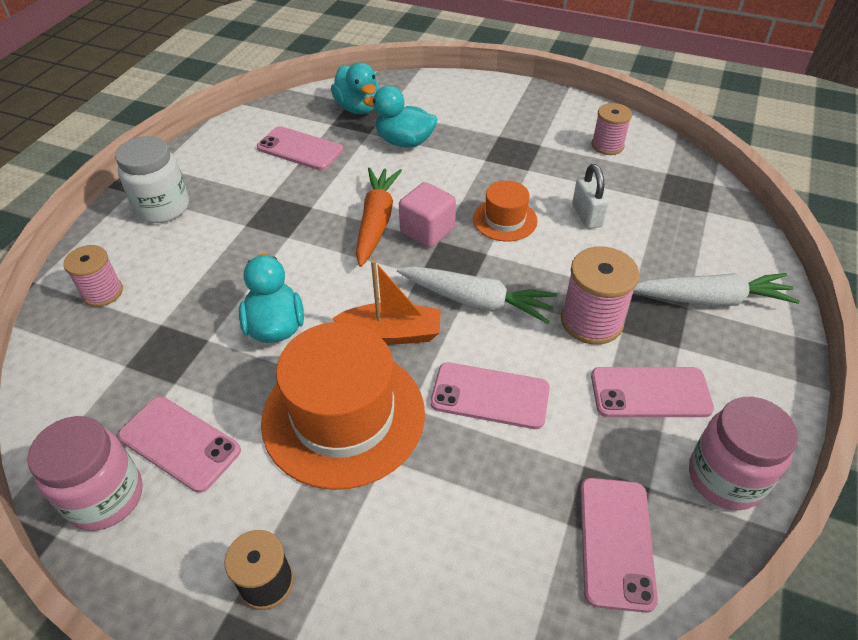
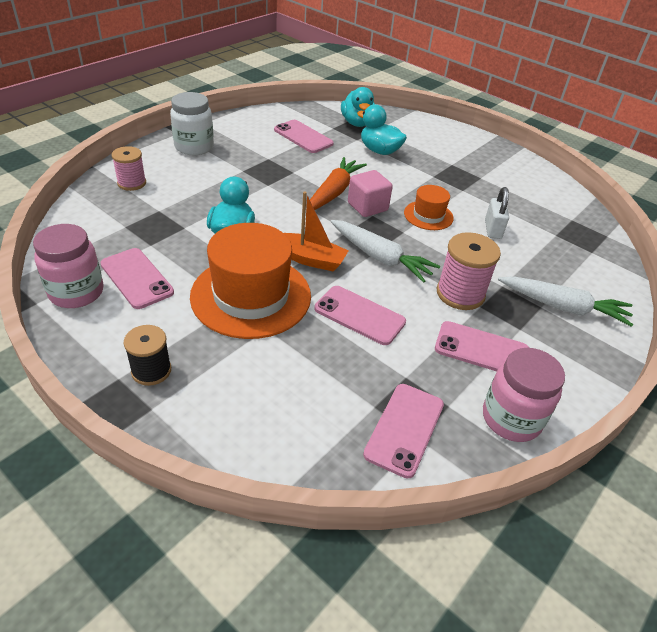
camera: 15 degrees right, 5 degrees down
(607, 146) = (533, 191): pink spool -> none

